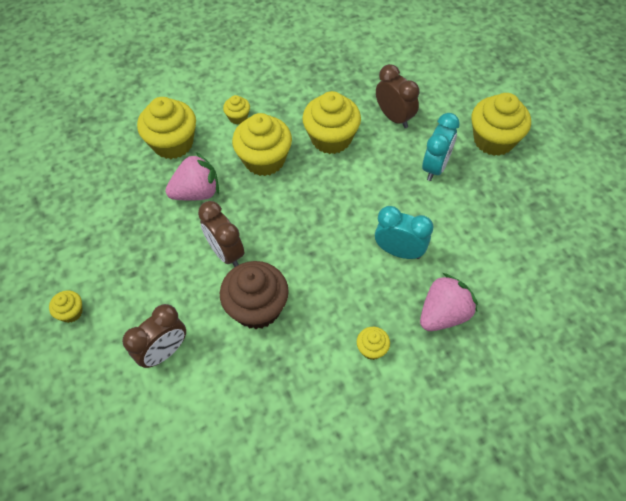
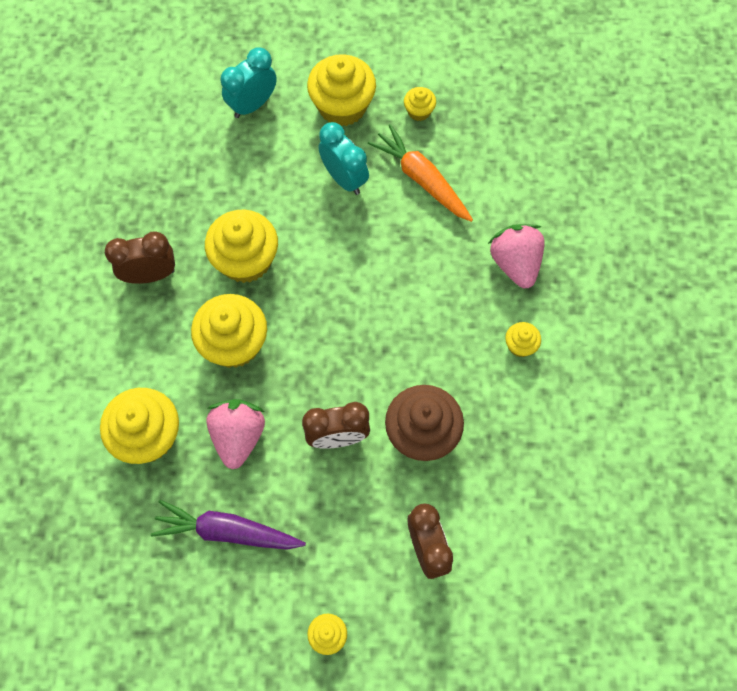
camera: 65 degrees left, 10 degrees up
(124, 216) = (227, 531): none -> purple carrot
(238, 117) = (152, 345): yellow cupcake -> yellow cupcake (419, 111)
(394, 117) = (255, 182): brown clock -> brown clock (150, 275)
(399, 251) = (427, 266): turquoise clock -> turquoise clock (252, 104)
(471, 216) = (421, 179): none -> orange carrot

